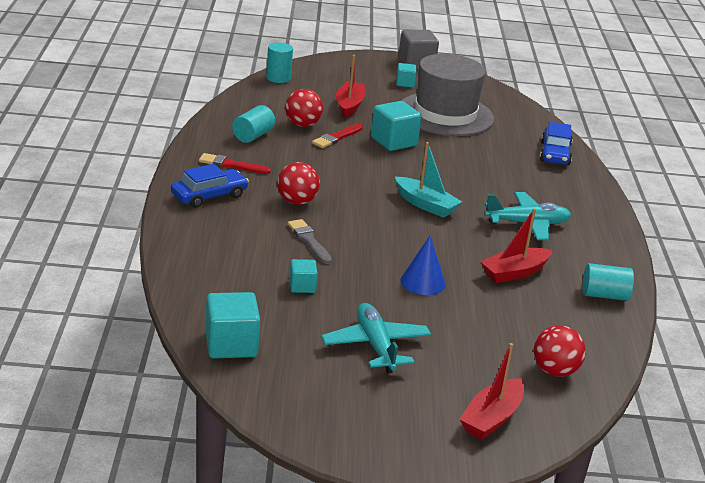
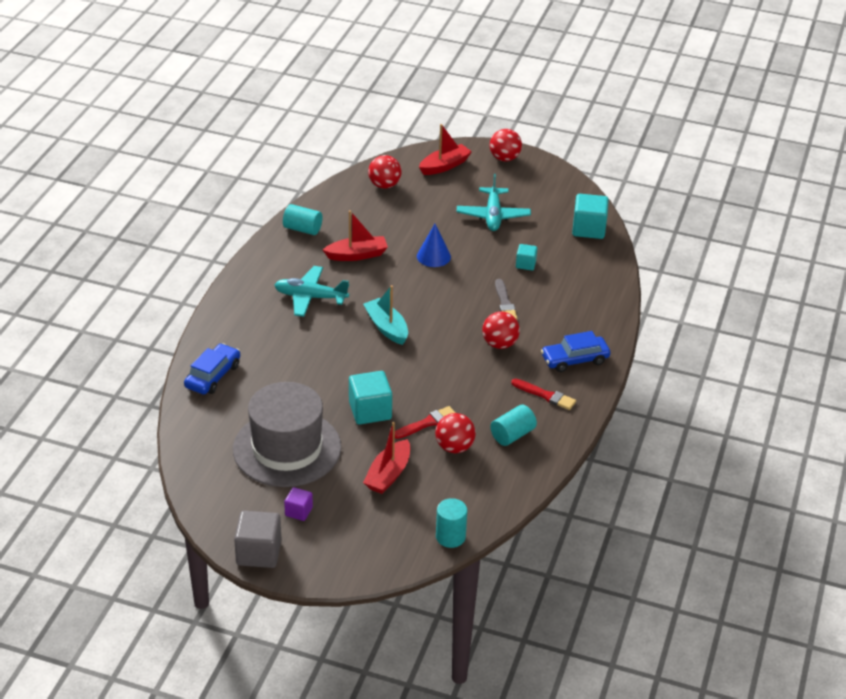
camera: 160 degrees left, 10 degrees up
(405, 83) = (298, 511): turquoise cube -> purple cube
(406, 449) = (504, 158): none -> red ball

